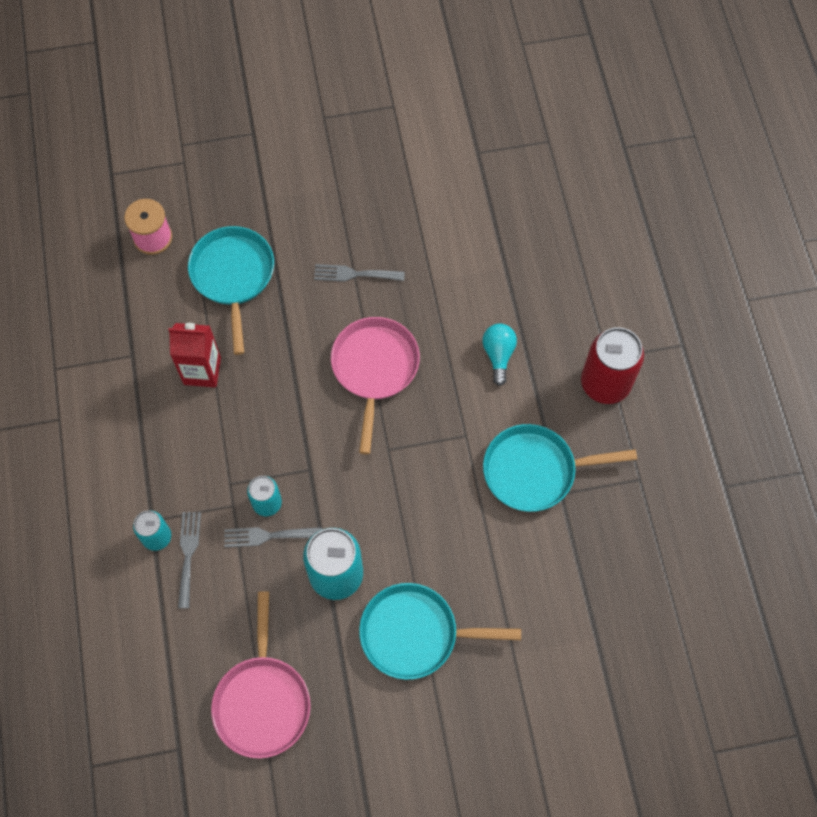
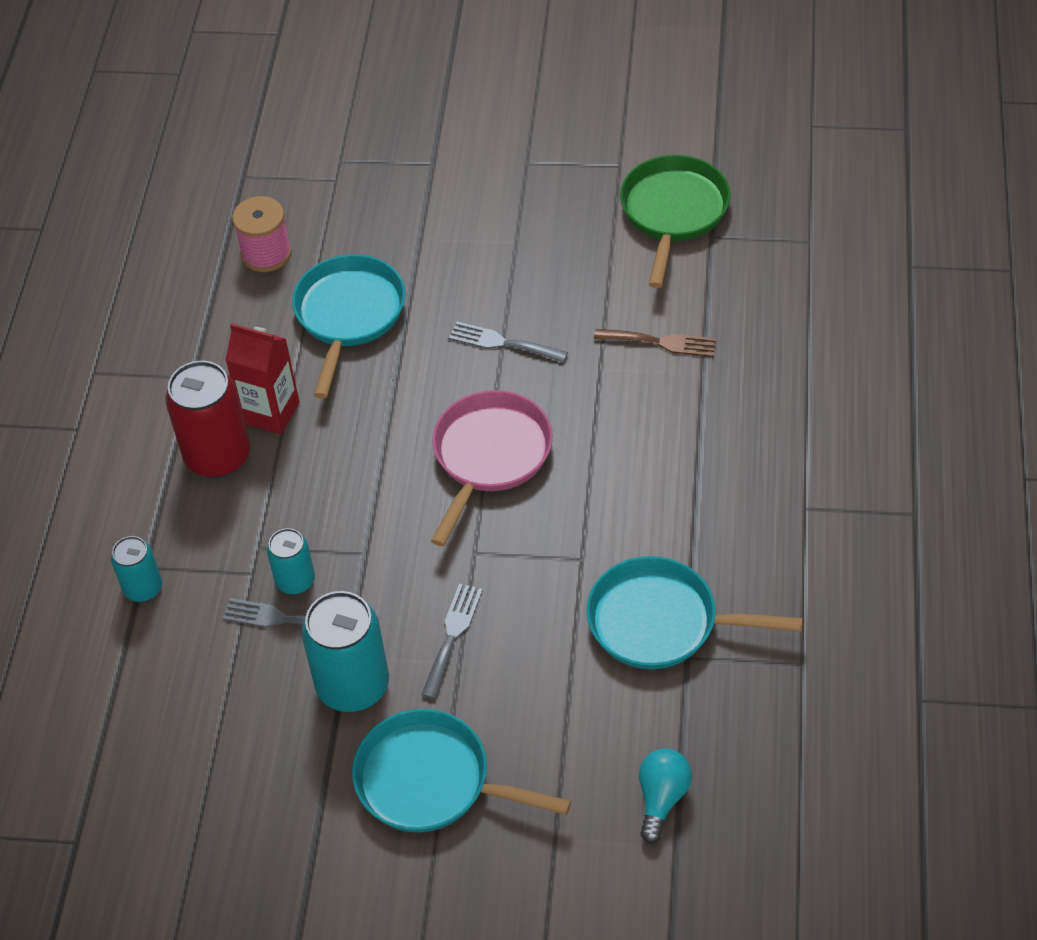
camera: 20 degrees right, 15 degrees down
(188, 554) = (174, 617): grey fork -> grey fork (452, 635)
(262, 700) = (203, 812): pink pan -> none
(444, 138) = (673, 213): none -> green pan
(468, 248) = (661, 342): none -> brown fork
(498, 355) = (658, 474): turquoise light bulb -> turquoise light bulb (662, 798)
(605, 383) = (792, 538): red can -> red can (218, 456)

